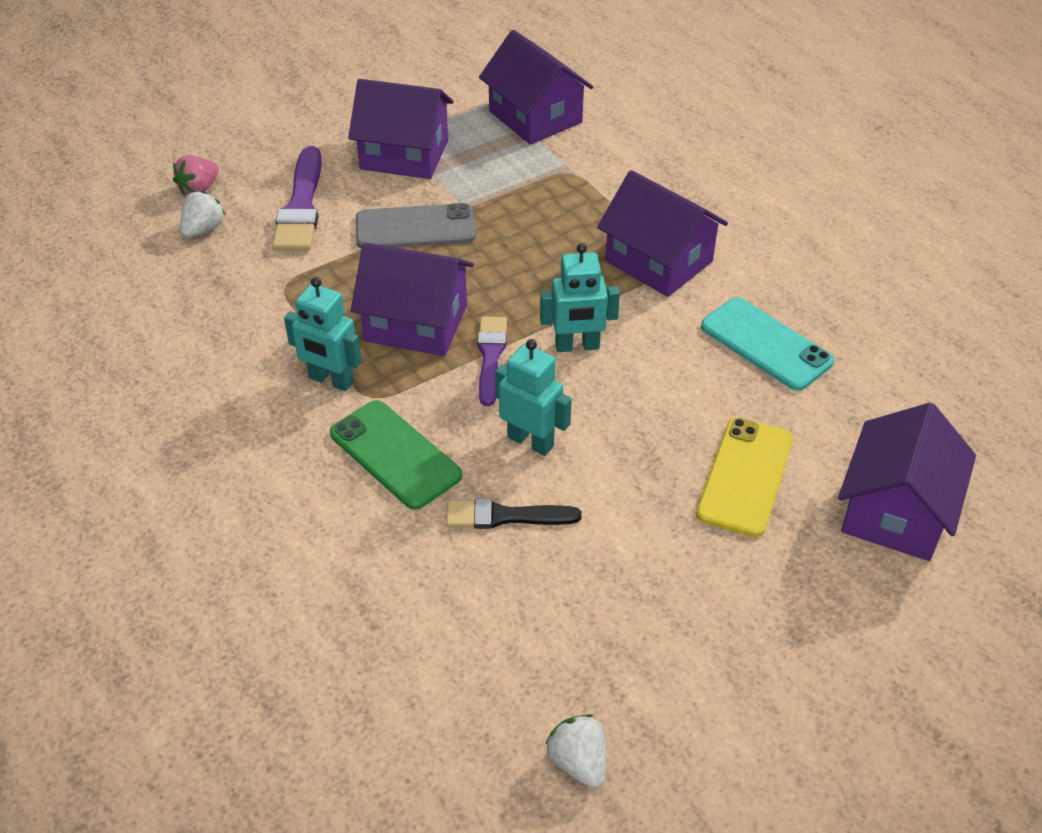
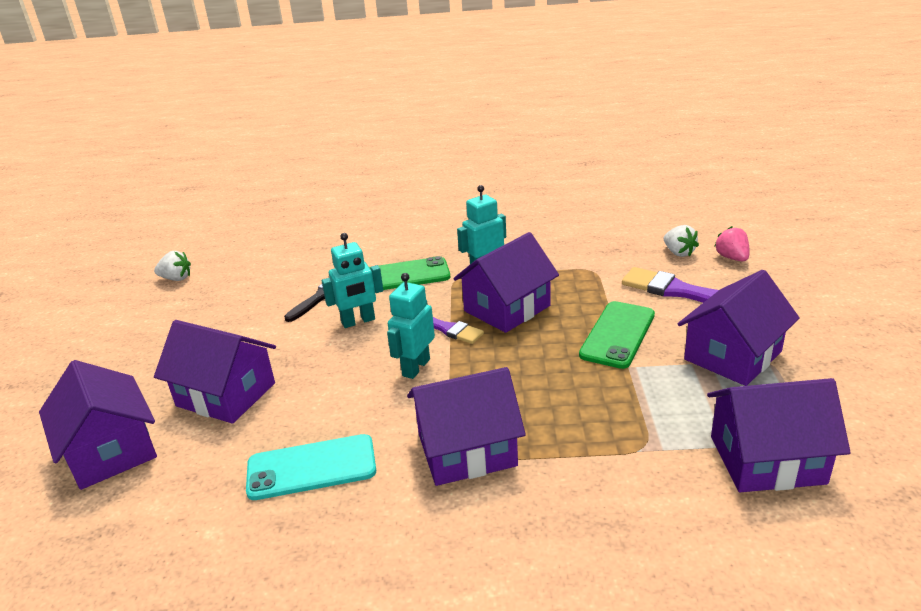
camera: 125 degrees right, 15 degrees down
(415, 227) = (618, 335): grey phone -> green phone
(744, 476) = (226, 394): yellow phone -> purple house

